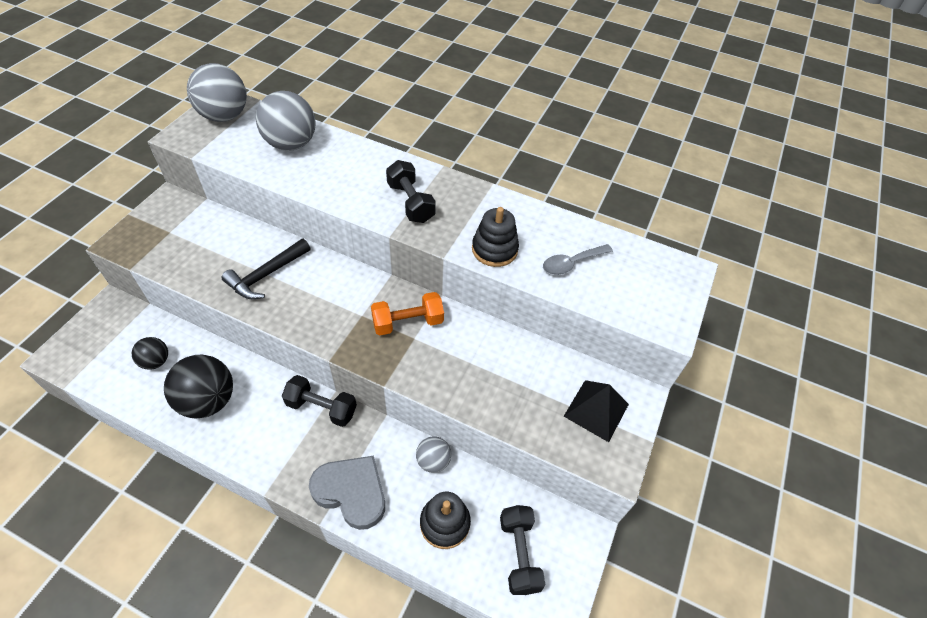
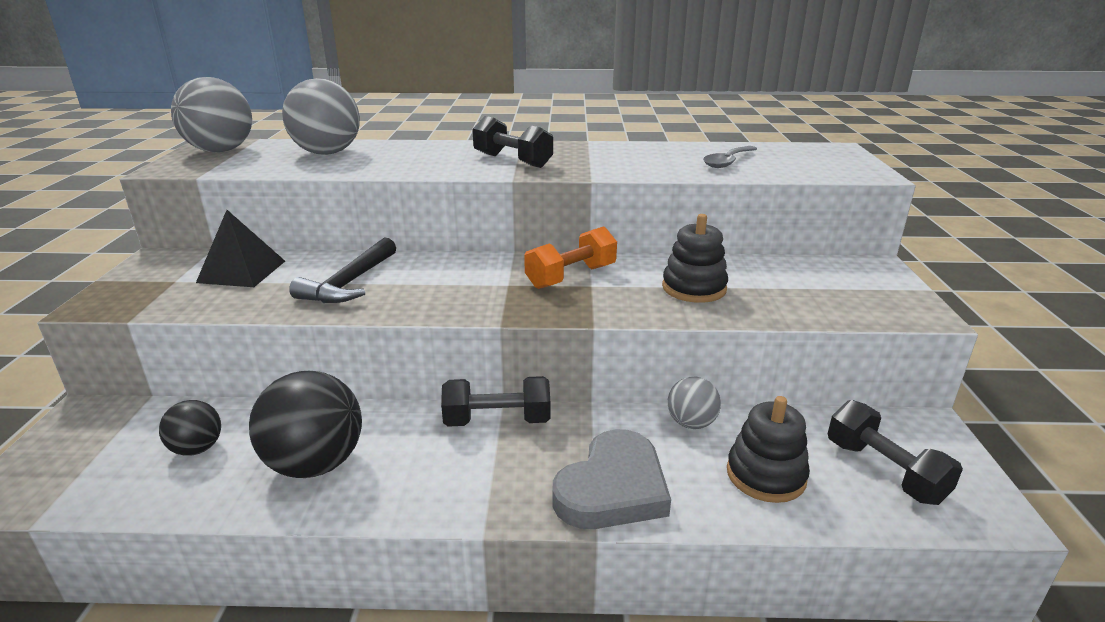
camera: 20 degrees left, 25 degrees down
(351, 492) = (613, 488): grey heart -> grey heart turned 120 degrees clockwise
(494, 249) = (639, 168): black stacking toy -> black stacking toy (694, 288)
(596, 410) = (849, 284): black pyramid -> black pyramid (241, 271)

